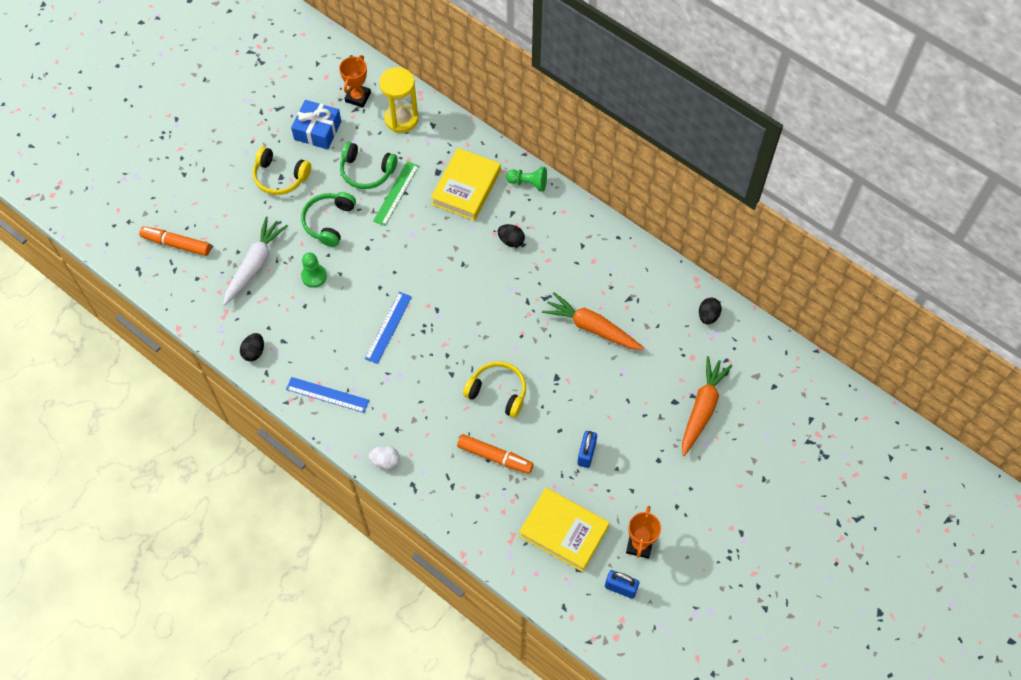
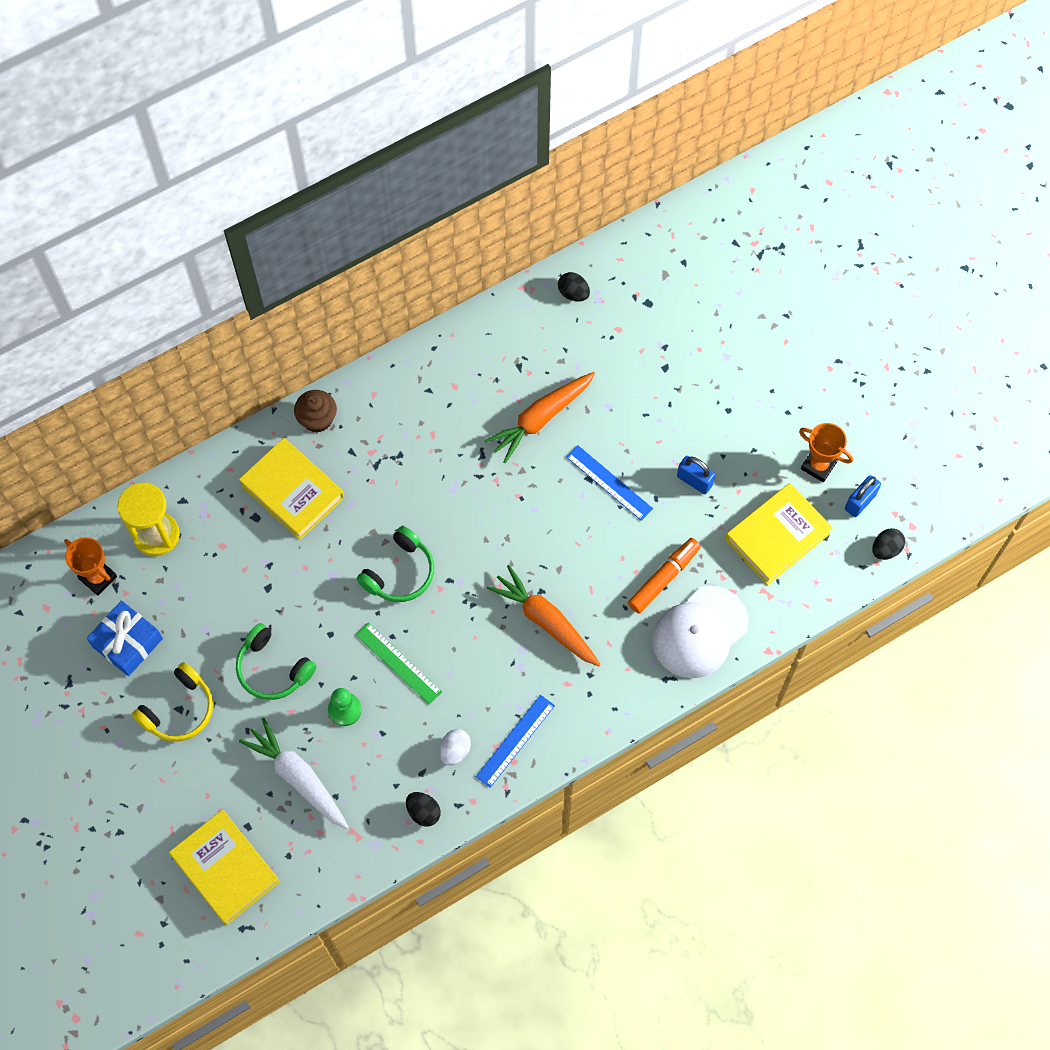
camera: 70 degrees left, 5 degrees up
(176, 244) = (225, 868): orange marker -> yellow book
(366, 171) = (217, 601): green headphones -> green headphones (400, 573)
(385, 461) = (626, 700): white egg -> white egg (455, 750)
(388, 327) = (451, 643): blue ruler -> blue ruler (609, 483)
(396, 193) = (265, 576): green ruler -> green ruler (398, 663)
(460, 497) = (700, 632): none -> white cap
(498, 392) = (583, 548): yellow headphones -> none
(511, 241) = (389, 466): black egg -> black egg (886, 549)
(528, 183) = (317, 419): green pawn -> brown cupcake
(702, 409) = (684, 343): orange carrot -> orange carrot (545, 621)

